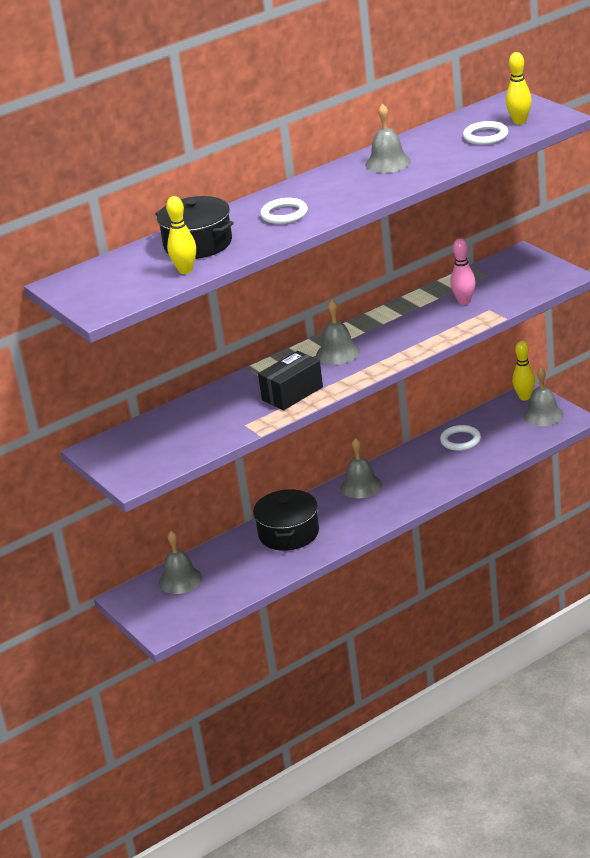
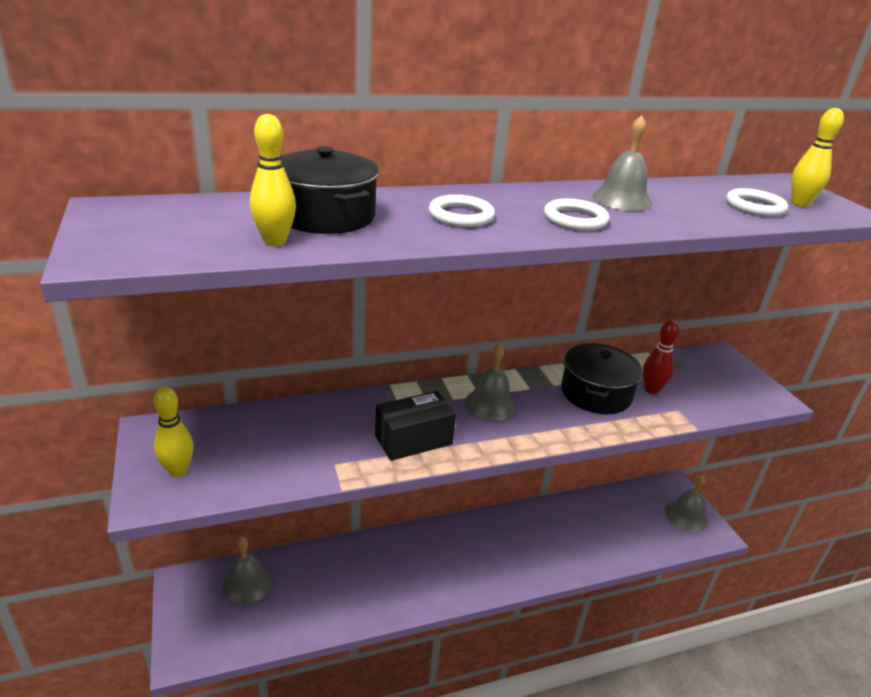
camera: 10 degrees right, 0 degrees up
(288, 533) = (384, 565): black pot -> black pot (596, 393)
(361, 486) = (480, 533): grey bell -> none
(460, 440) = (596, 515): white ring -> white ring (575, 219)
(464, 301) = (651, 390): pink bowling pin -> red bowling pin
(524, 397) = (671, 487): yellow bowling pin -> yellow bowling pin (178, 471)

